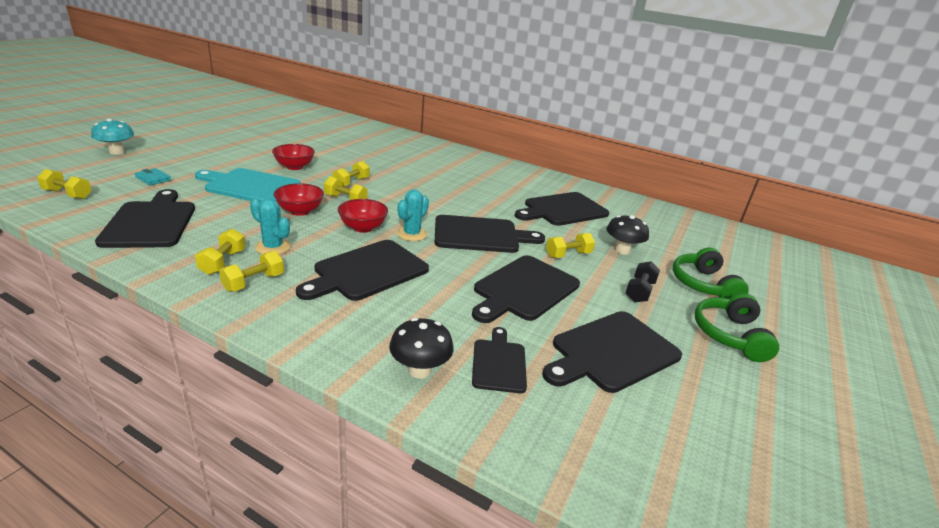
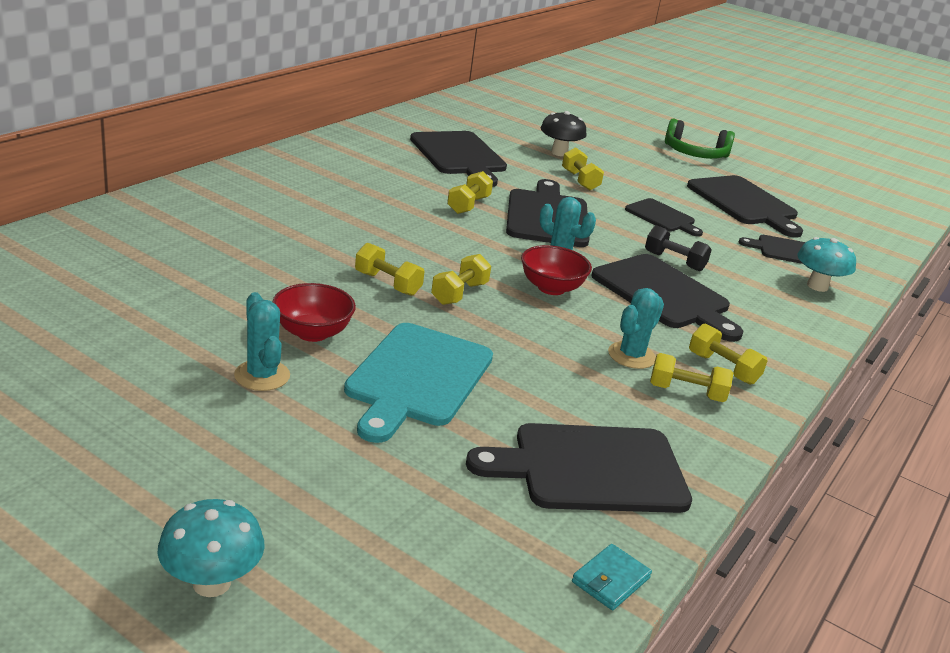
camera: 85 degrees left, 0 degrees up
(67, 194) = (497, 598): yellow dumbbell -> yellow dumbbell (468, 205)
(153, 178) = (393, 495): turquoise wallet -> turquoise wallet (611, 580)
(255, 158) = (262, 375): none -> turquoise cactus
(300, 211) = (510, 332): red bowl -> none
(419, 370) = (817, 286): black mushroom -> turquoise mushroom
(524, 289) = (662, 217): black cutting board -> black cutting board, size x0.59
(639, 291) = (641, 167): black dumbbell -> black dumbbell (674, 261)
(703, 285) = (616, 138): green headphones -> none

